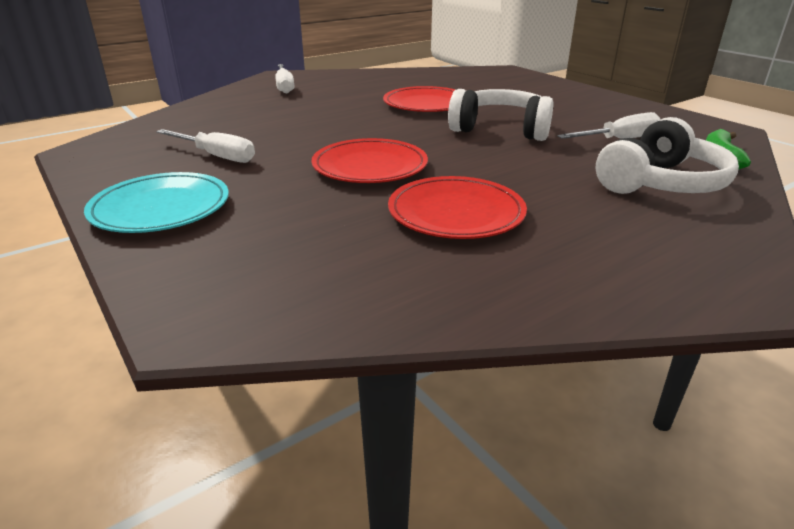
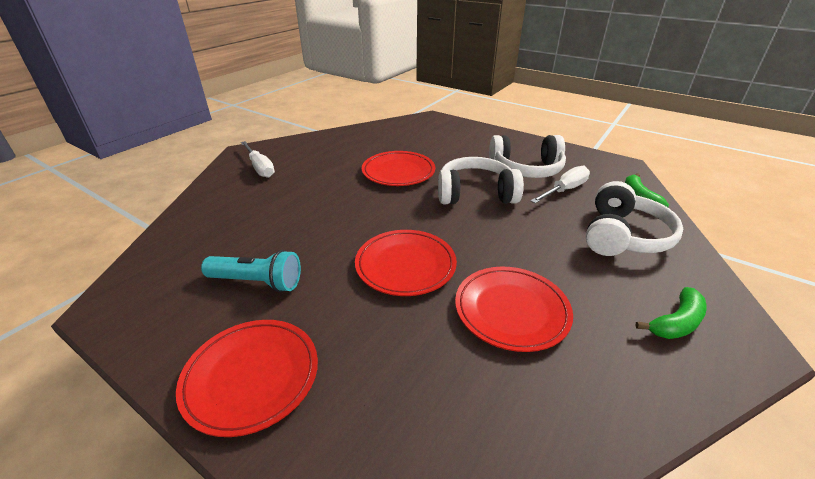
camera: 20 degrees left, 5 degrees up
(161, 208) = (251, 377): turquoise plate -> red plate
(216, 156) = (258, 282): white screwdriver -> turquoise flashlight
(585, 119) = (526, 169): none -> white headphones
(658, 256) = (676, 322): none -> green banana

